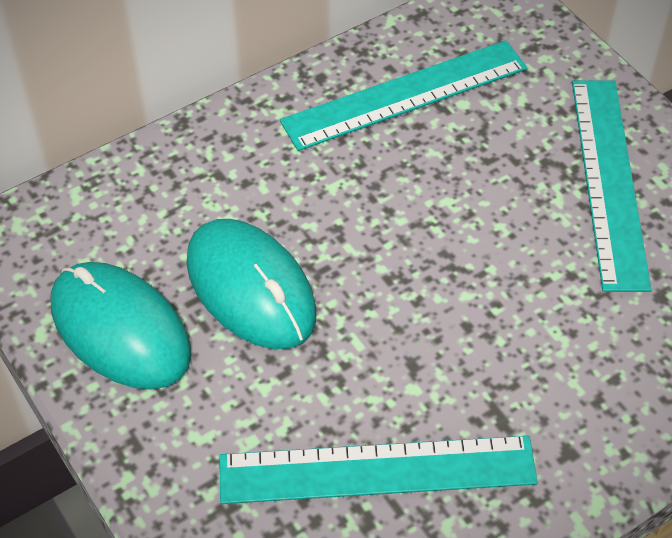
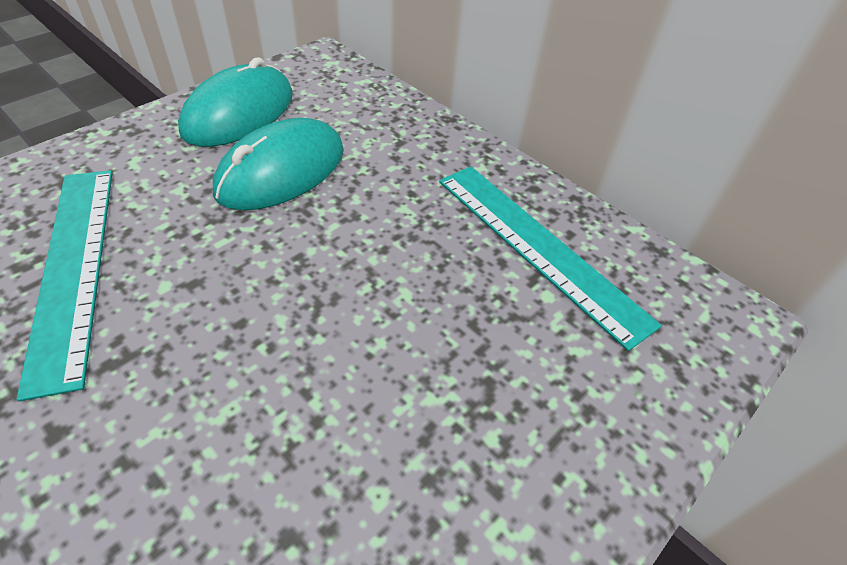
camera: 75 degrees right, 5 degrees down
(609, 181) = (477, 457): turquoise ruler -> none

